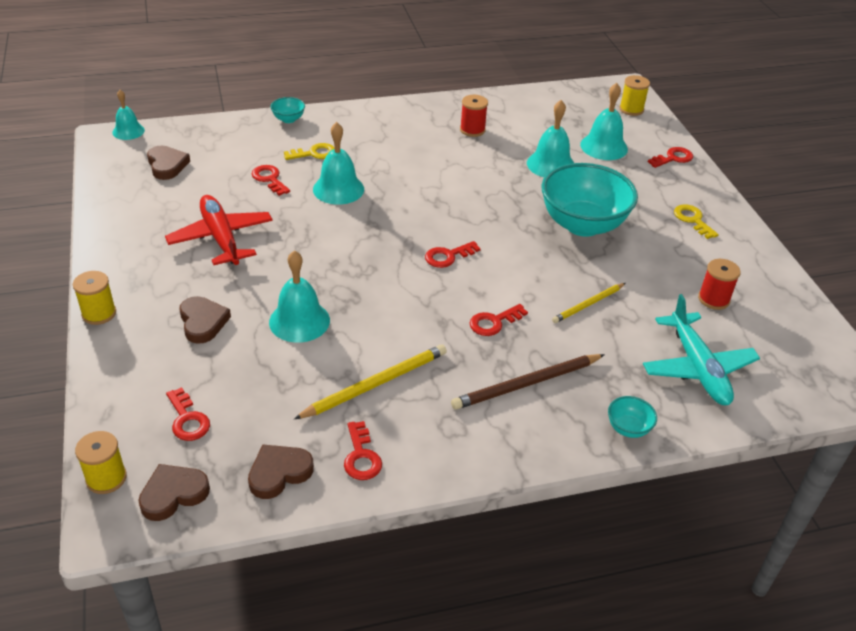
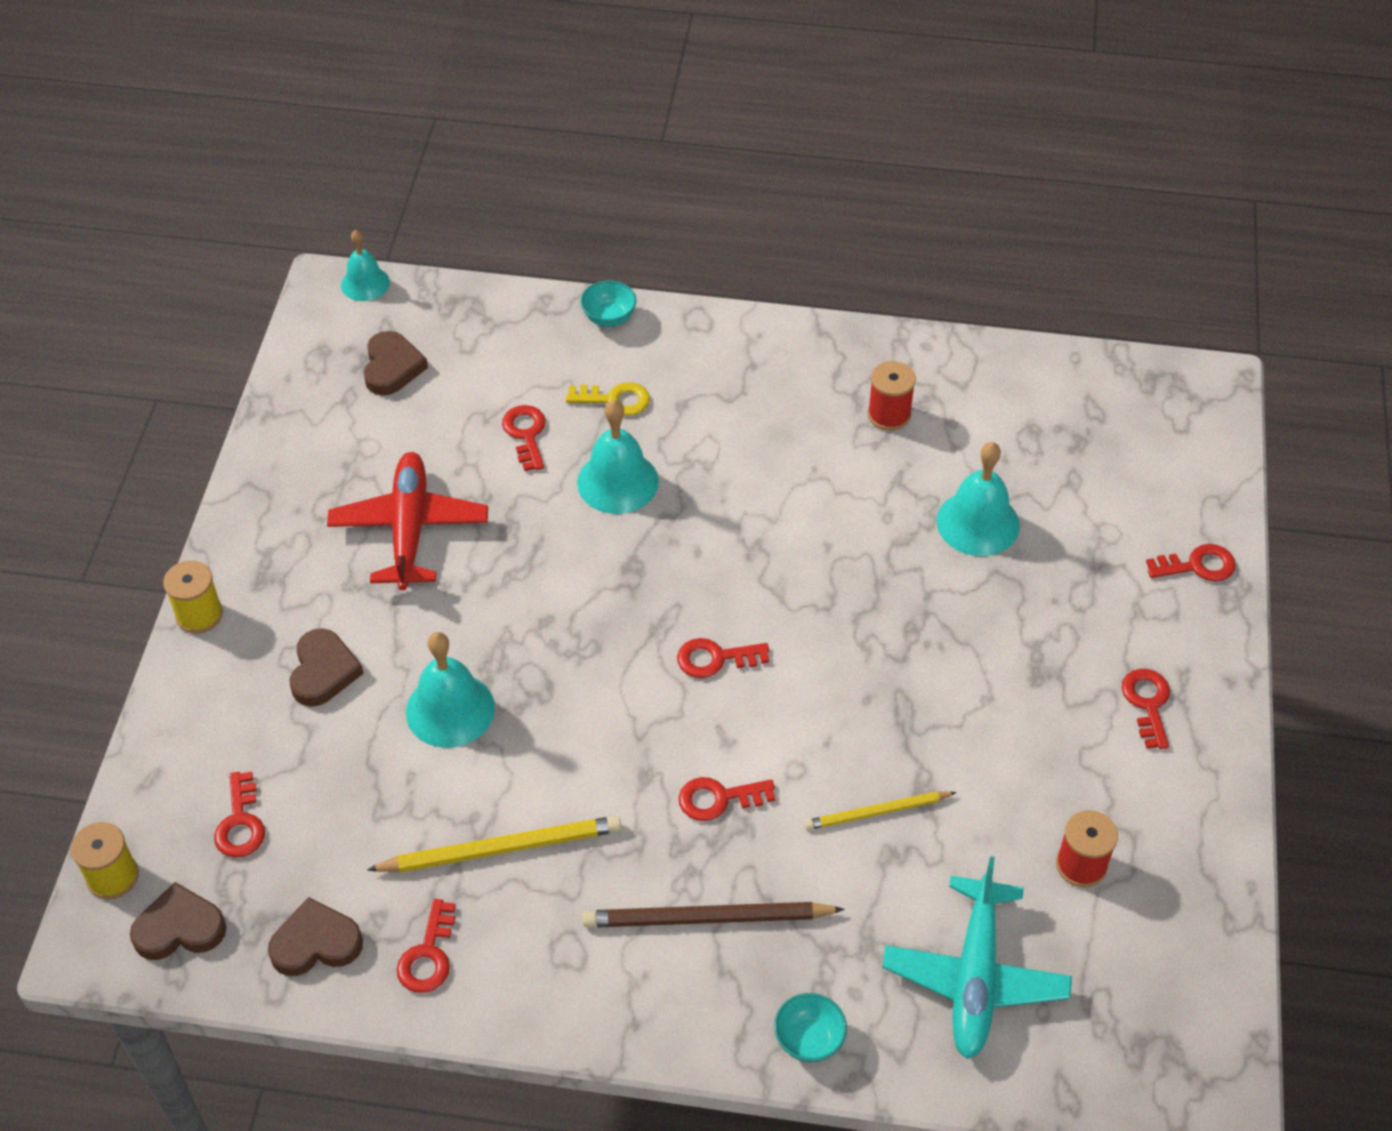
camera: 25 degrees right, 10 degrees up
(582, 225) = (958, 660): turquoise bowl -> none
(604, 146) = (1091, 508): turquoise bell -> none
(631, 109) = (1190, 438): yellow spool -> none
(692, 220) = (1147, 703): yellow key -> red key

